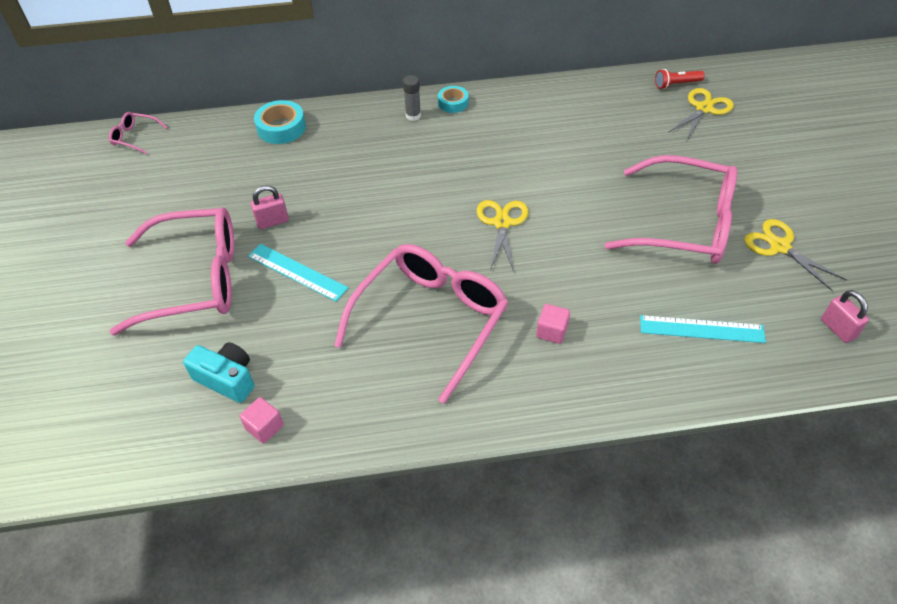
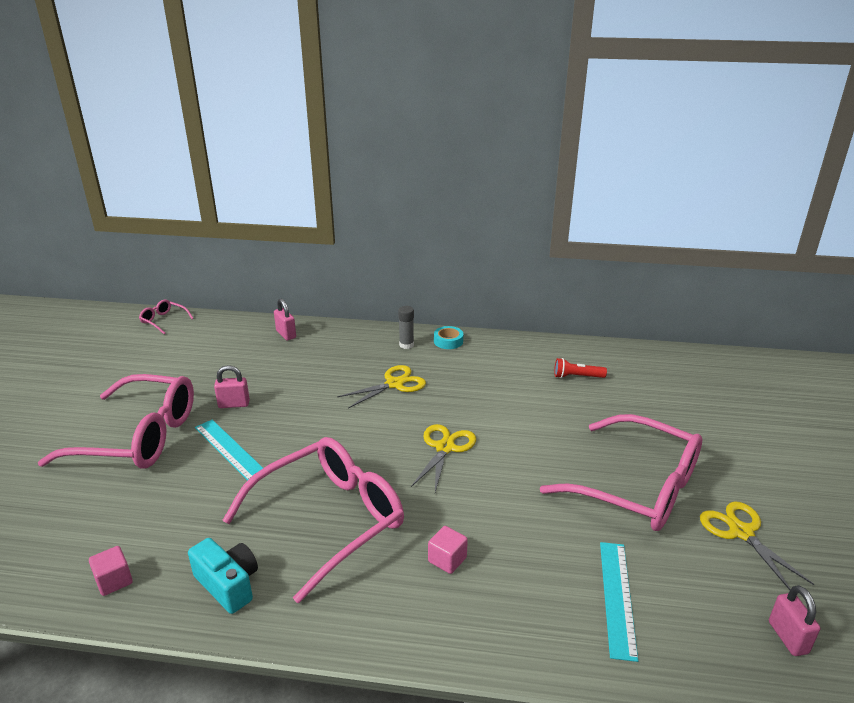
camera: 15 degrees right, 20 degrees down
(227, 379) = (109, 527): turquoise camera -> turquoise camera (228, 584)
(281, 128) = (286, 334): turquoise tape -> pink padlock
(676, 84) = (676, 362): red flashlight -> red flashlight (577, 376)
(701, 329) = (617, 597): turquoise ruler -> turquoise ruler turned 75 degrees clockwise
(704, 108) = (699, 387): yellow scissors -> yellow scissors (395, 384)

